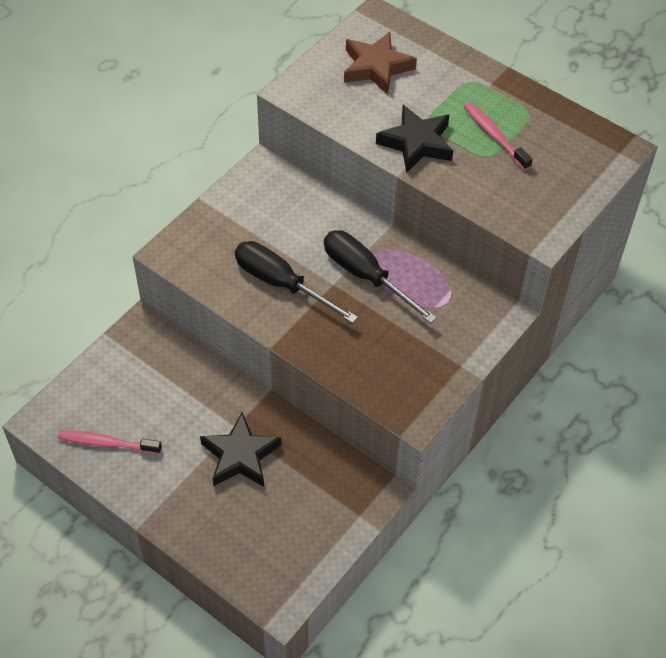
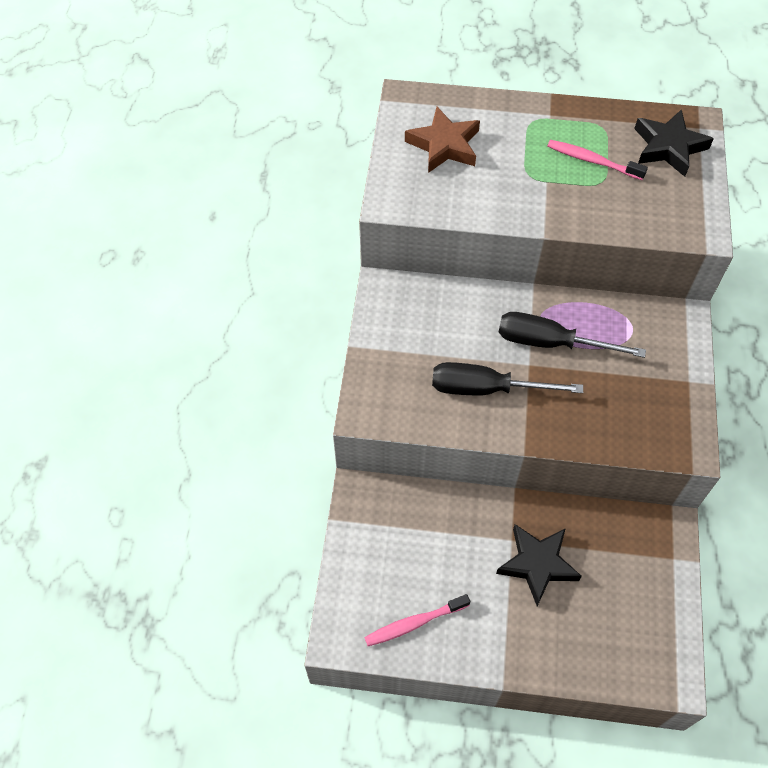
camera: 30 degrees left, 5 degrees up
(416, 143) = (535, 199): black star -> black star (668, 147)

